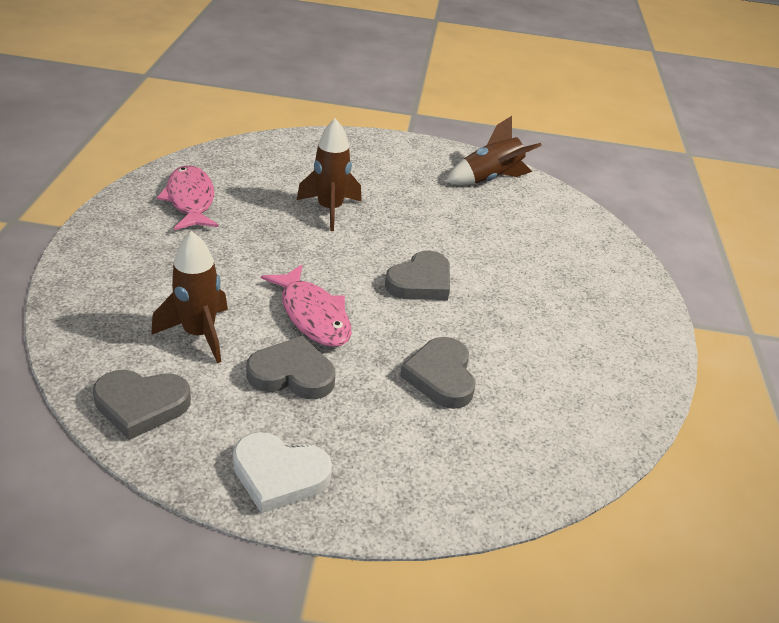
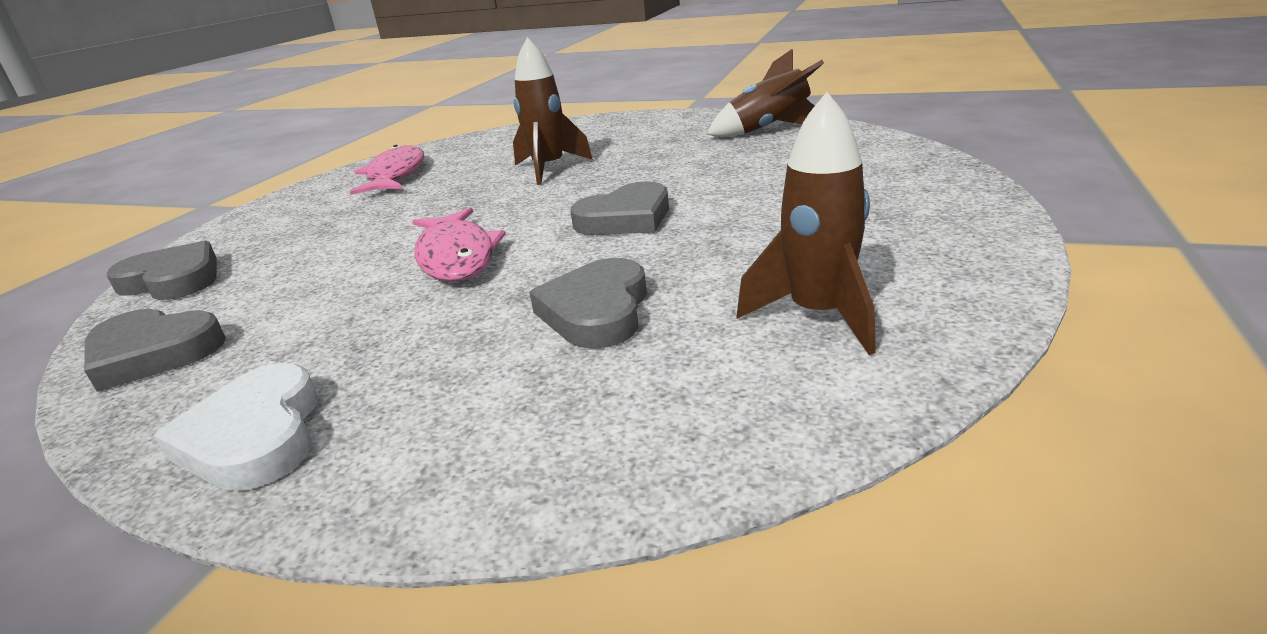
camera: 20 degrees right, 10 degrees down
(199, 334) = (297, 281): brown rocket -> brown rocket (818, 315)
(279, 475) = (255, 436): white heart -> white heart turned 45 degrees clockwise
(292, 374) = (380, 315): grey heart -> grey heart (173, 280)

